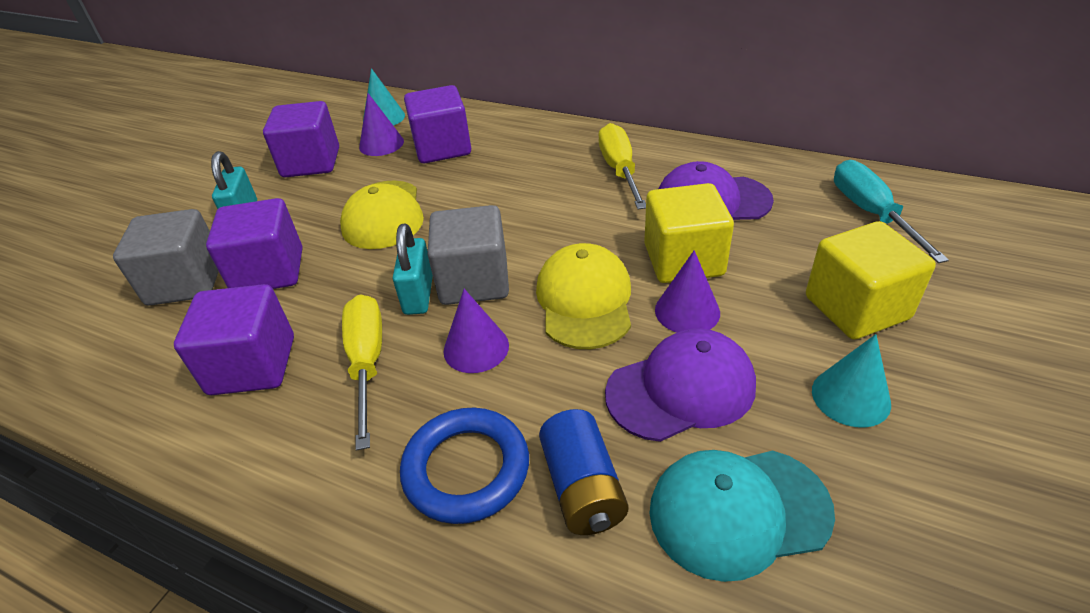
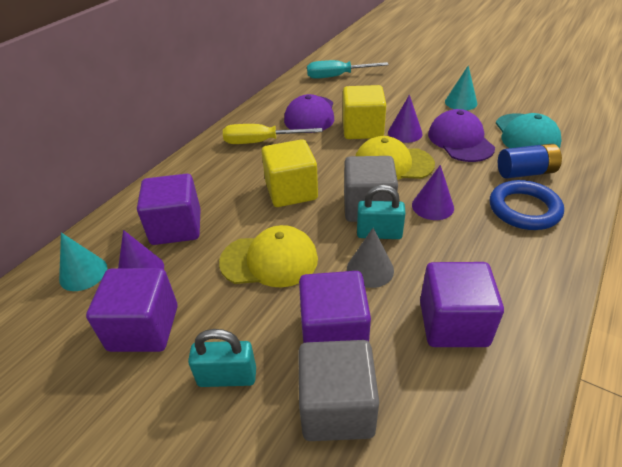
camera: 85 degrees left, 0 degrees up
(355, 291) = (370, 269): none -> grey cone
(367, 362) = (447, 255): yellow screwdriver -> none
(856, 308) = (406, 92): yellow cube -> yellow cube (291, 191)

